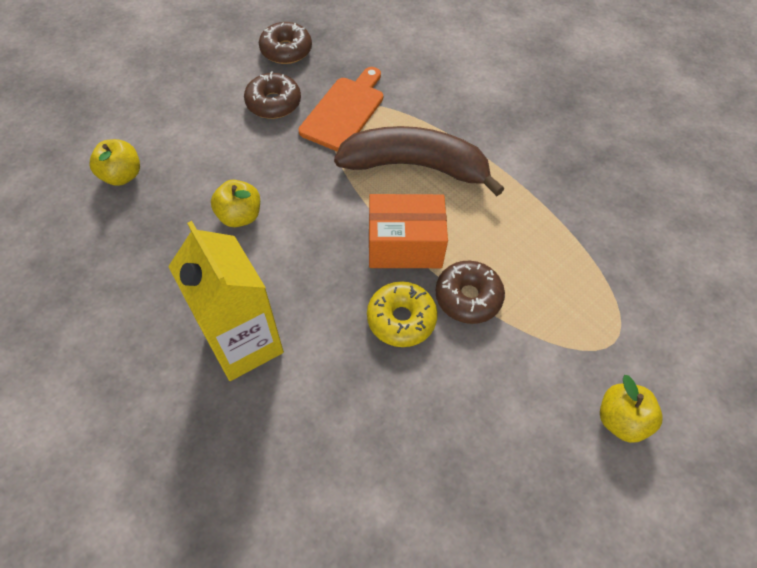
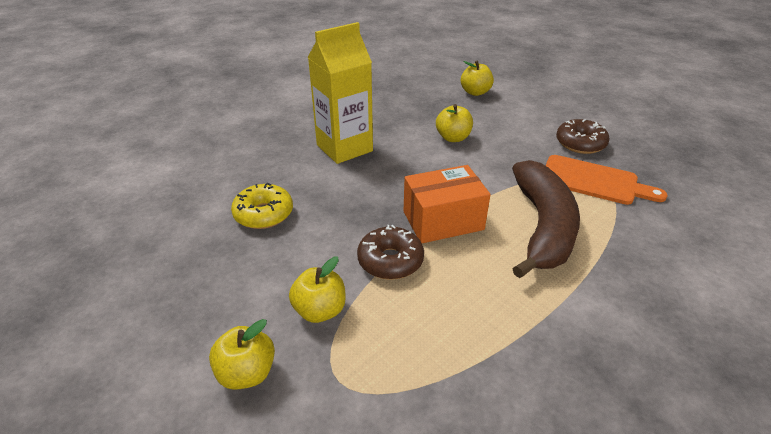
camera: 90 degrees right, 20 degrees down
(286, 50) = (652, 145): brown donut -> none
(401, 319) = (365, 219): yellow donut -> yellow donut (263, 214)
(404, 245) = (443, 220): orange box -> orange box turned 75 degrees clockwise
(540, 361) = (320, 310): none -> yellow apple

